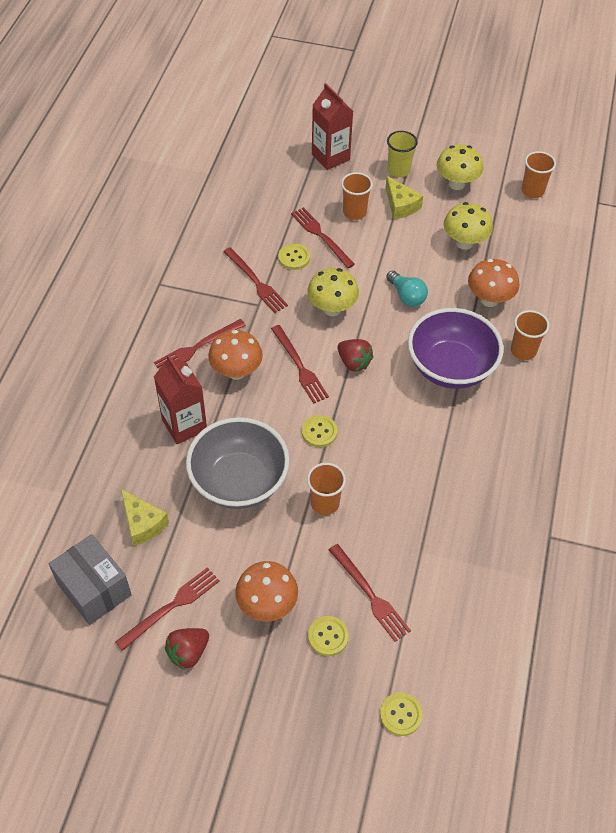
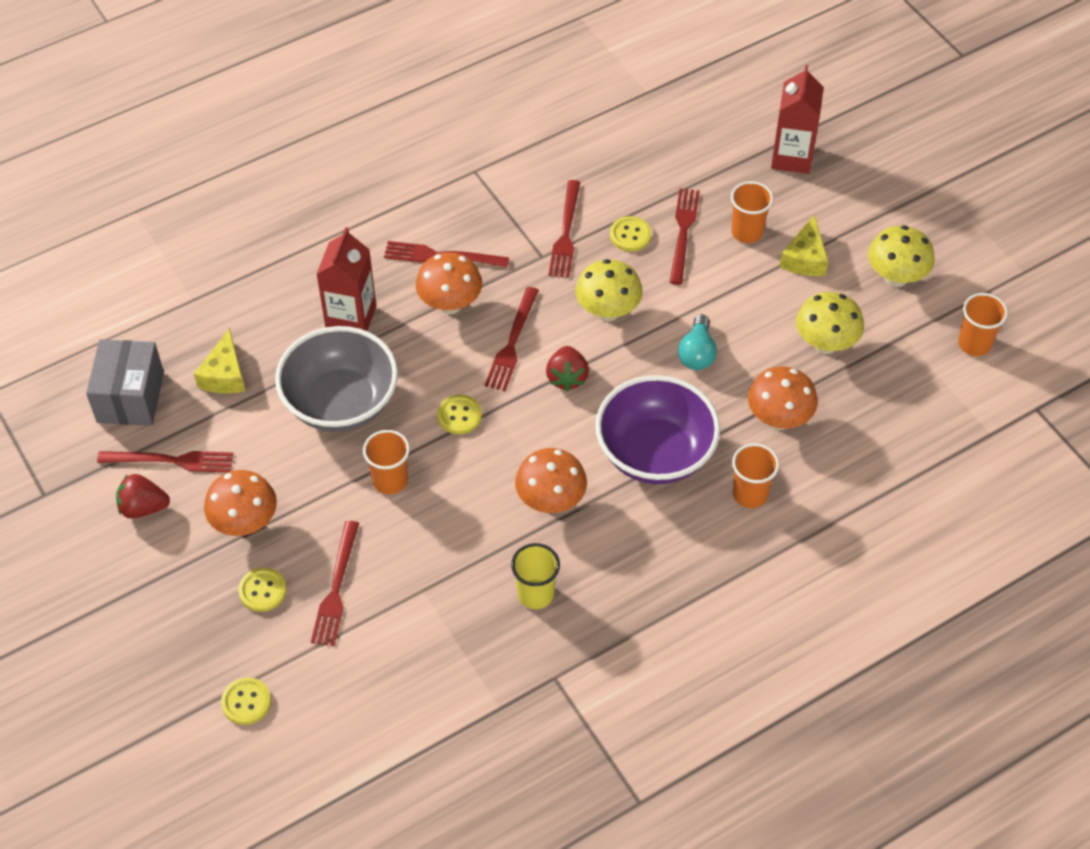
camera: 45 degrees right, 0 degrees up
(398, 170) = (849, 220): yellow cup -> yellow cup (535, 594)
(428, 439) = (551, 501): none -> orange mushroom

